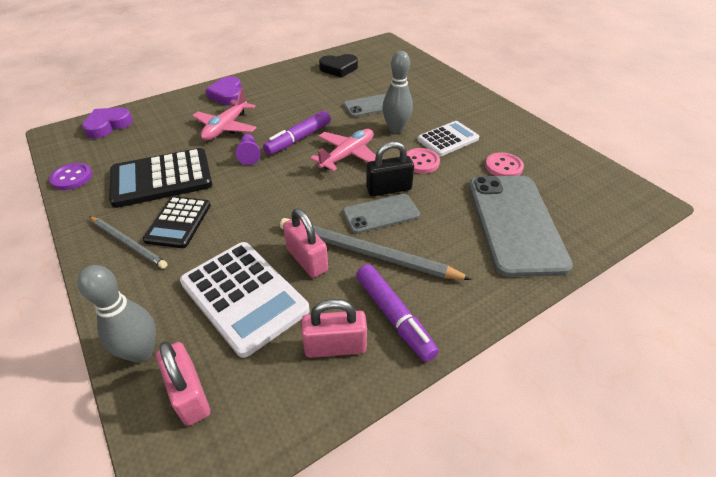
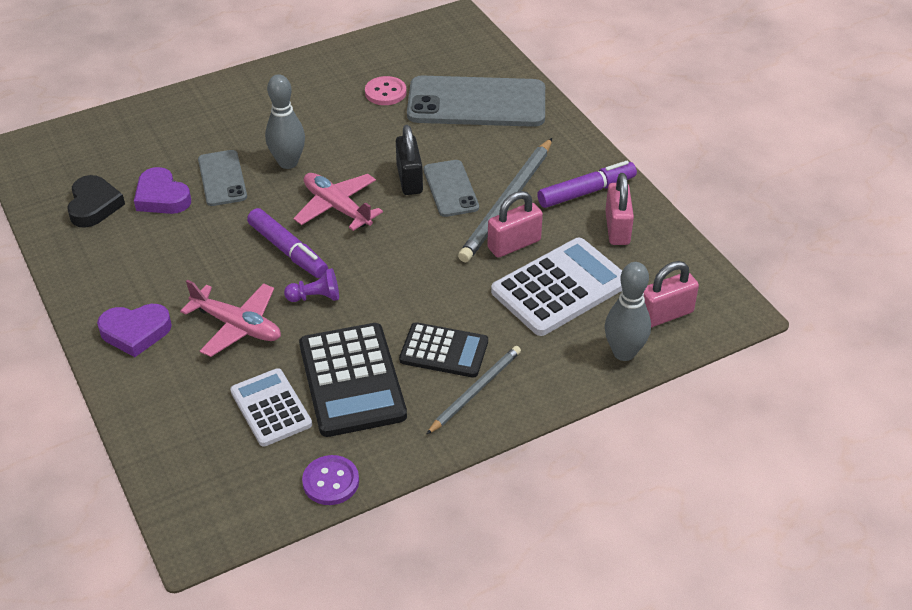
camera: 85 degrees left, 0 degrees up
(108, 125) = (190, 472): purple heart -> purple heart (162, 197)
(421, 162) = (364, 150): pink button -> none
(448, 139) = (322, 123): white calculator -> white calculator (271, 408)

